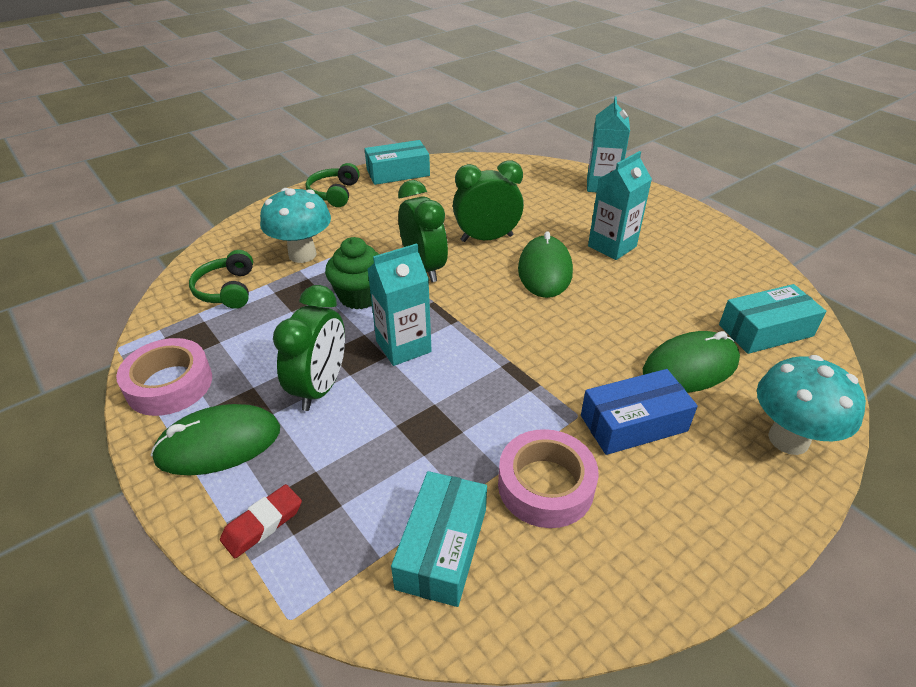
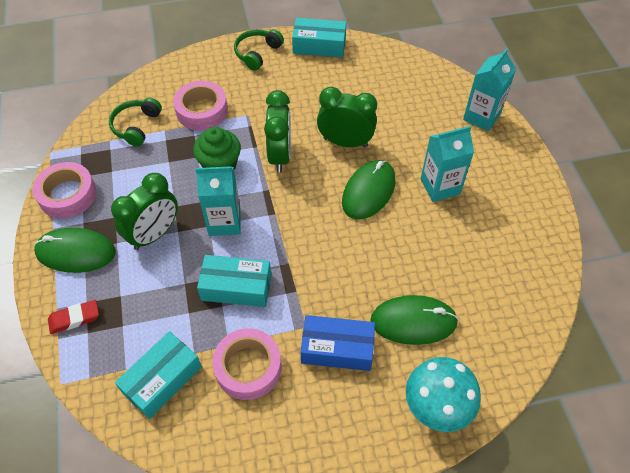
camera: 25 degrees right, 15 degrees up
(302, 255) = (202, 110): turquoise mushroom -> pink tape
(765, 330) = (499, 315): turquoise box -> turquoise box (236, 287)

